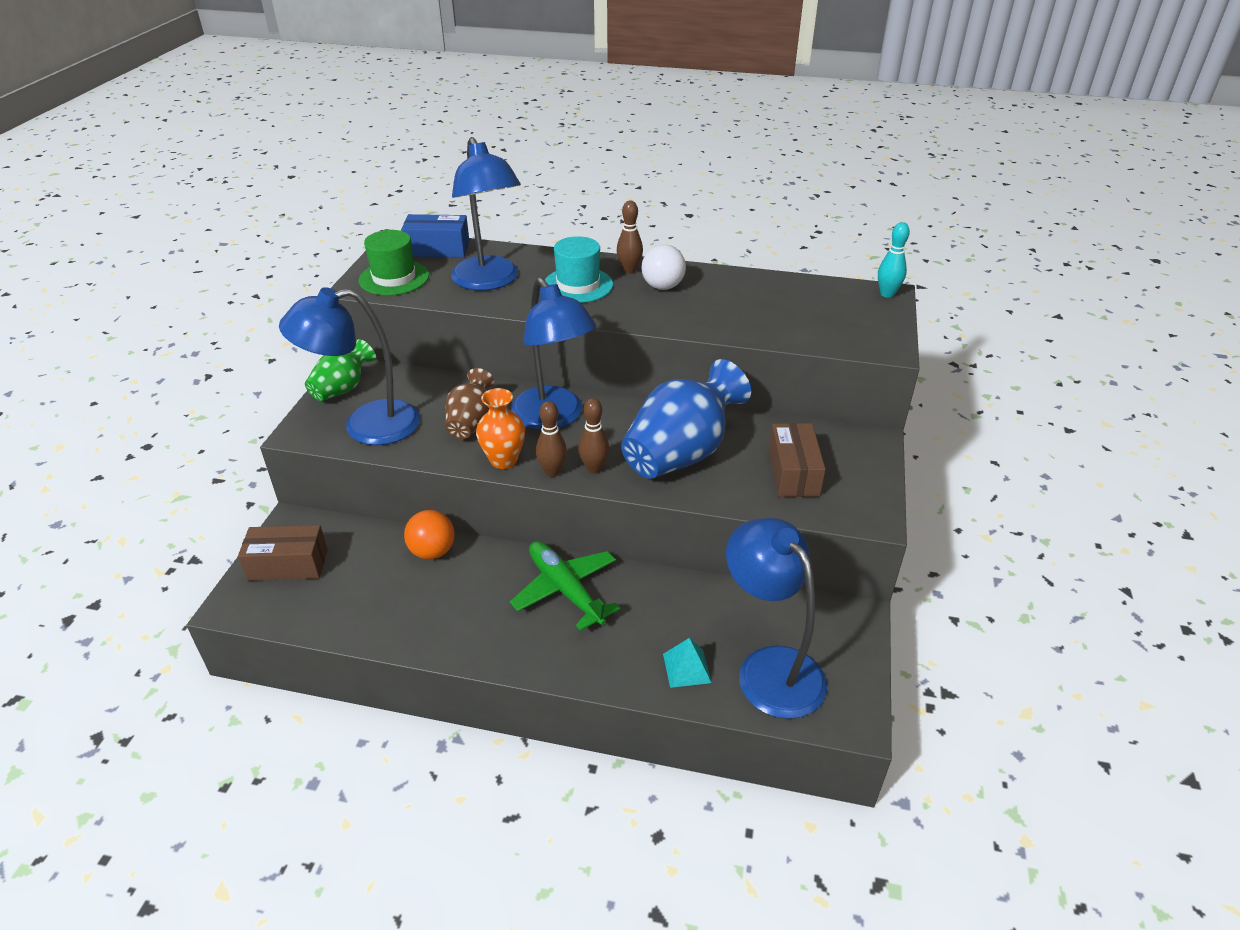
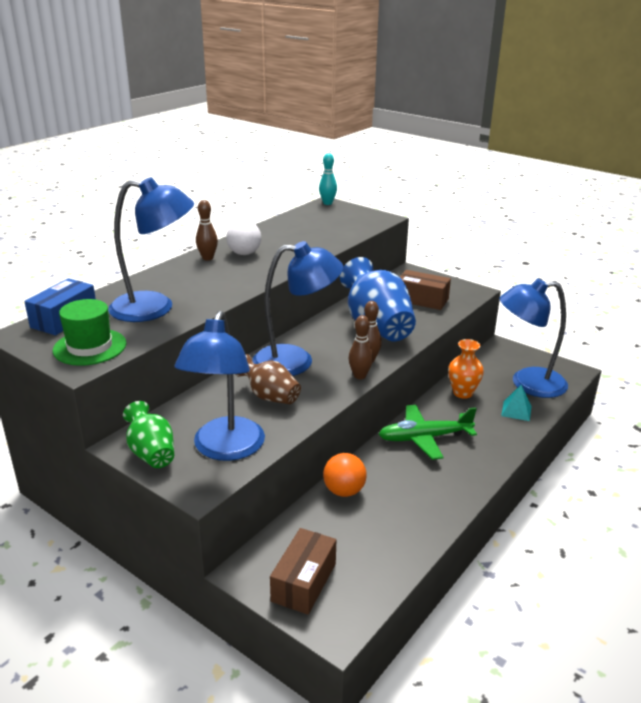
camera: 65 degrees left, 10 degrees down
(503, 460) = (330, 392): orange vase -> orange vase (462, 393)
(578, 285) = (205, 278): turquoise hat -> none

